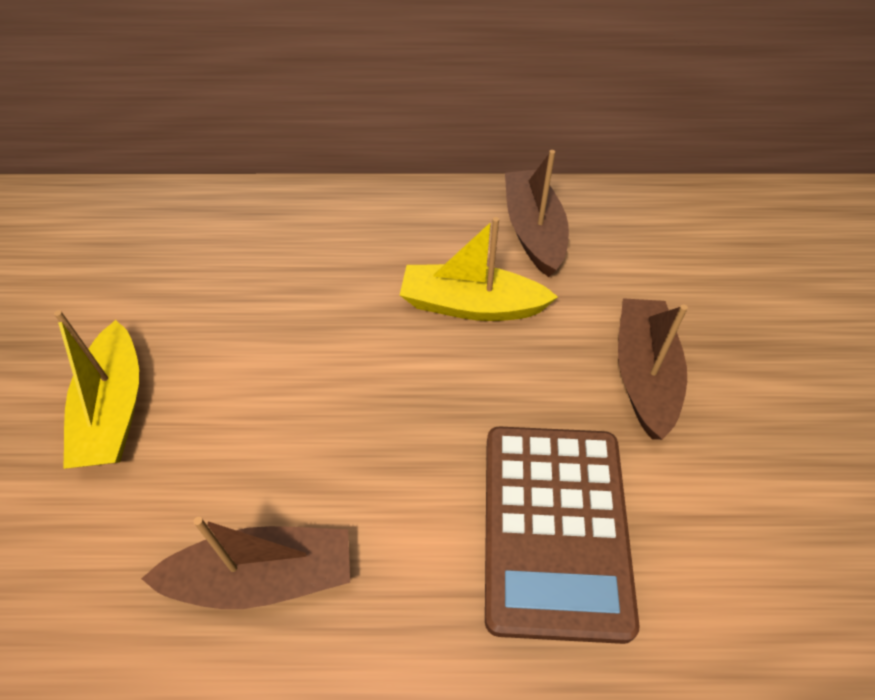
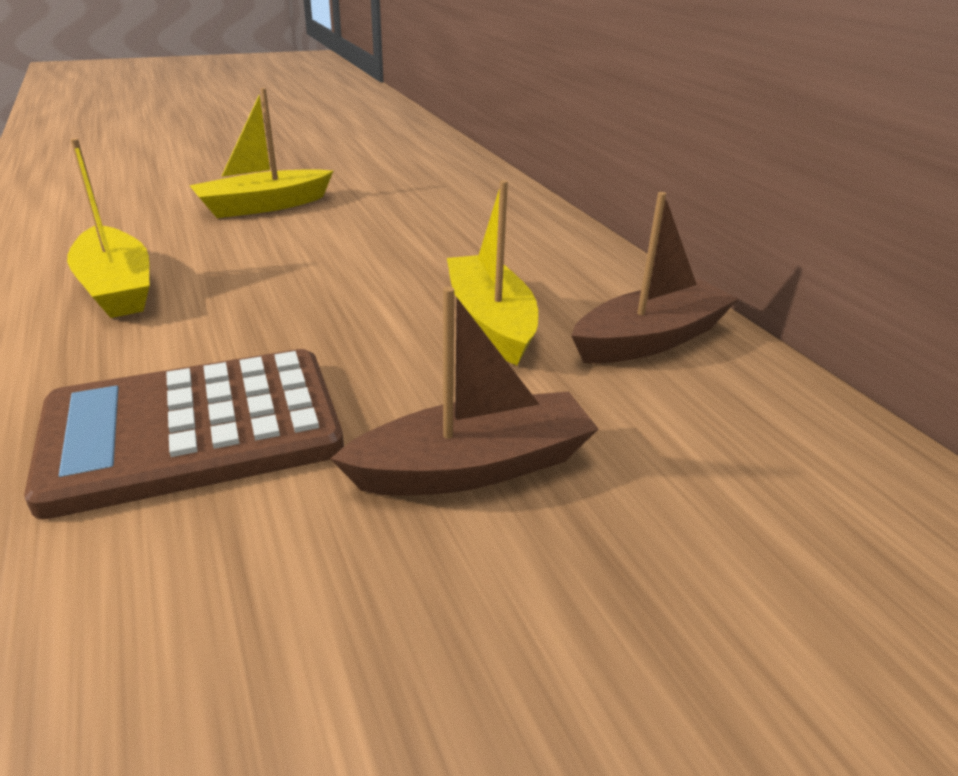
camera: 65 degrees right, 20 degrees down
(263, 577) = (117, 288): brown boat -> yellow boat

